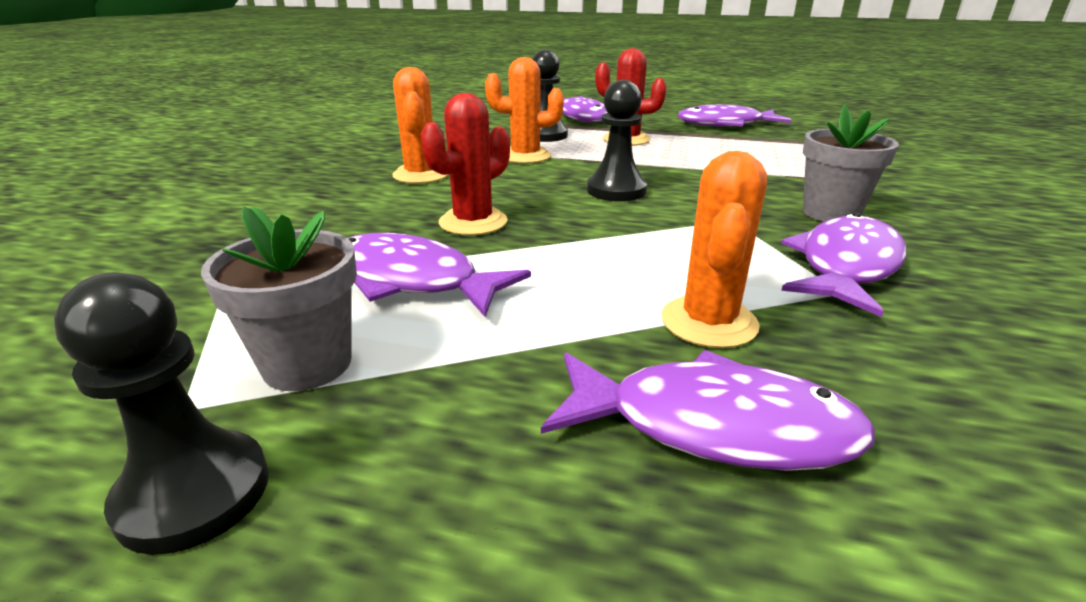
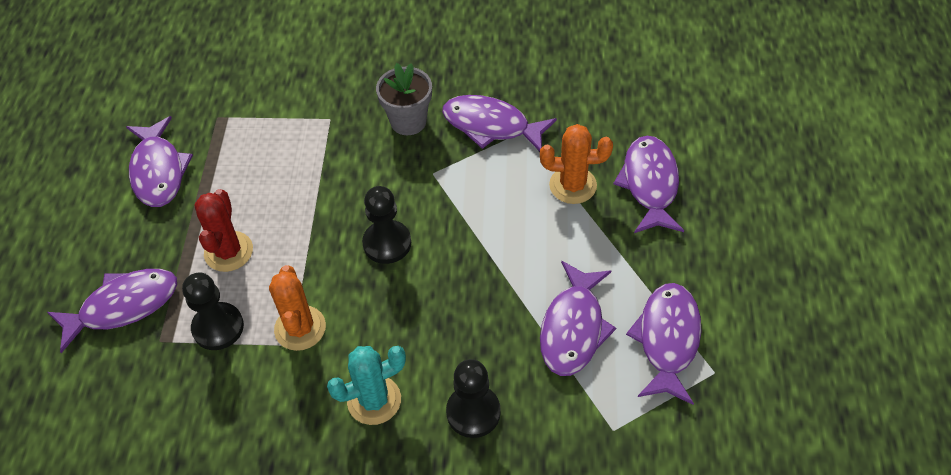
camera: 100 degrees left, 25 degrees up
(194, 493) = (750, 335): black pawn -> black pawn (473, 412)
(307, 364) = (667, 340): grey flower pot -> purple fish
(421, 175) = (374, 400): orange cactus -> turquoise cactus
(473, 222) = (476, 323): red cactus -> none

